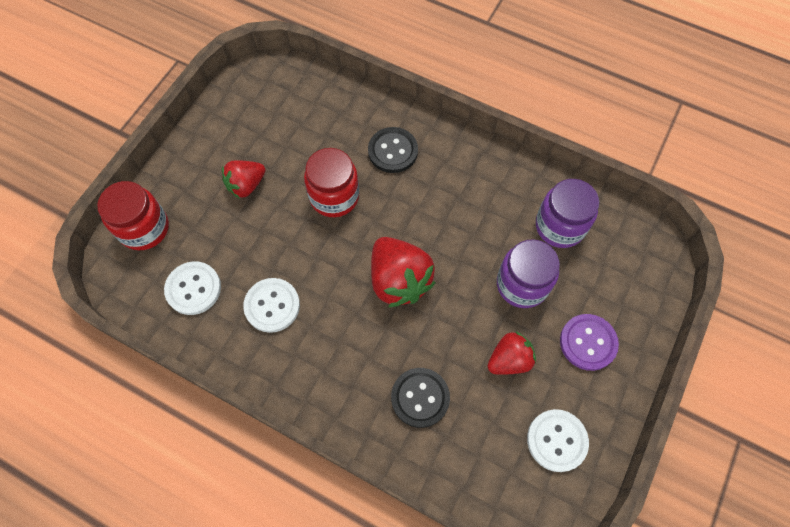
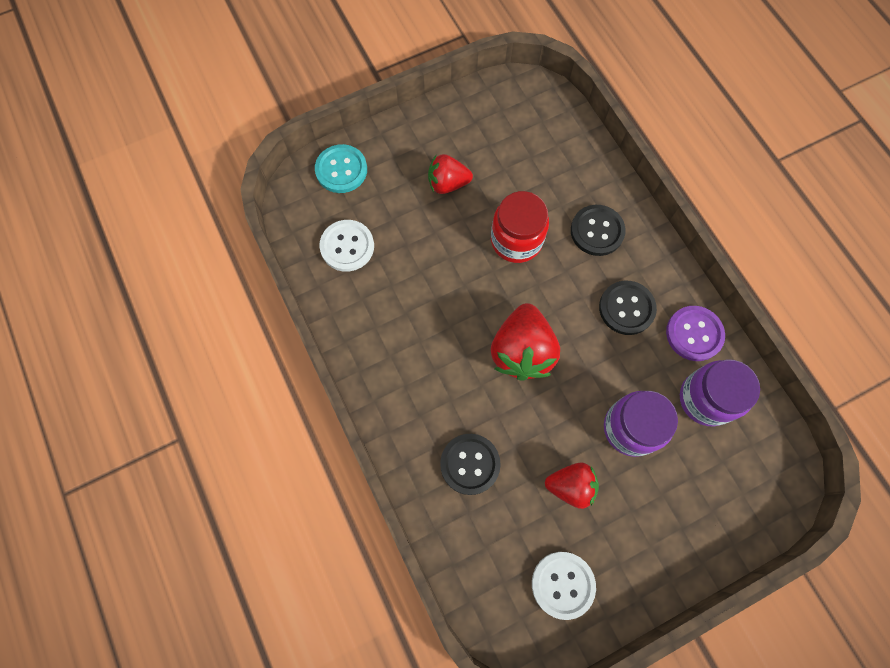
camera: 35 degrees right, 5 degrees up
(144, 228) = (341, 170): red jar -> turquoise button
(272, 306) = (400, 302): white button -> none
(456, 196) = (626, 308): none -> black button
(588, 342) = (654, 521): purple button -> purple button (694, 334)

